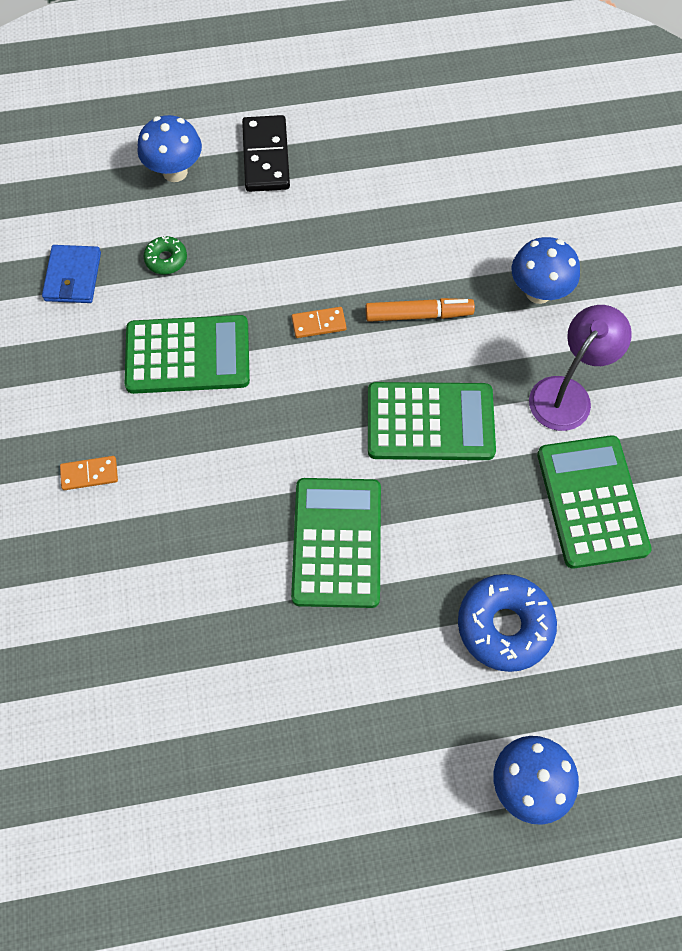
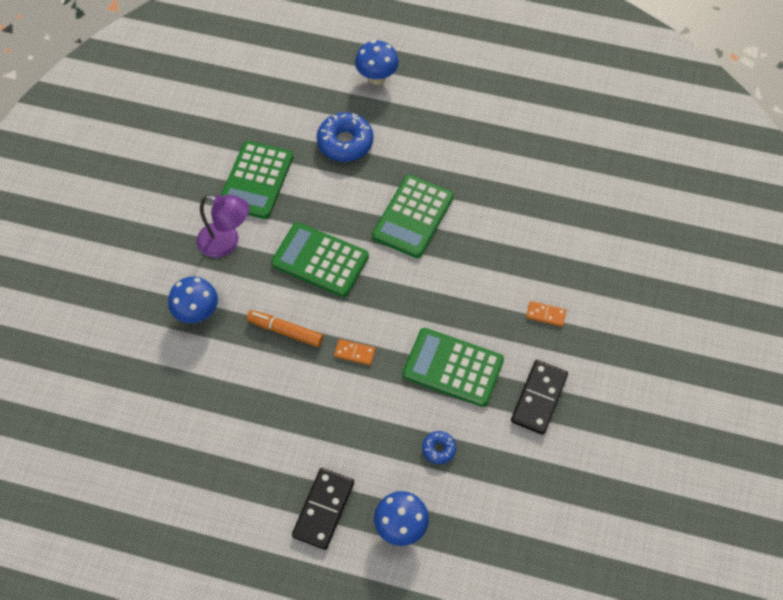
camera: 155 degrees left, 5 degrees down
(64, 362) = (539, 398): none -> black domino
(73, 276) = (512, 464): blue wallet -> none
(166, 259) = (439, 449): green donut -> blue donut
(567, 393) = (226, 243): purple lamp -> purple lamp turned 135 degrees counterclockwise

